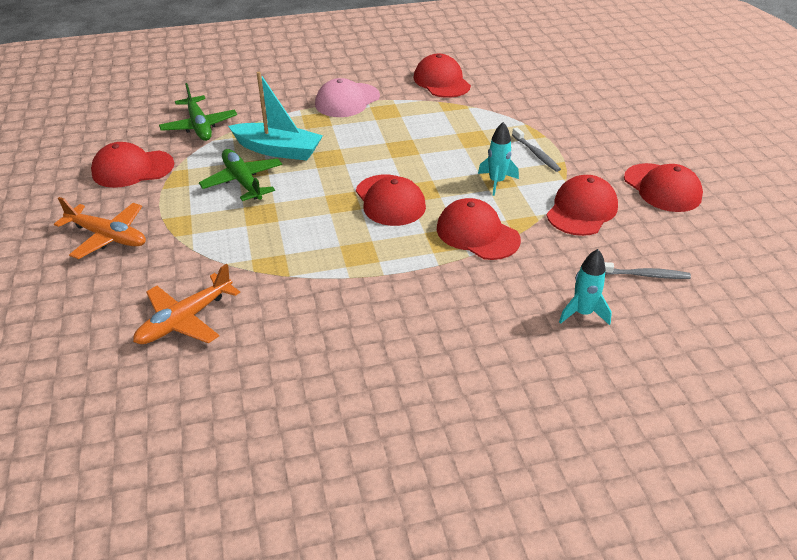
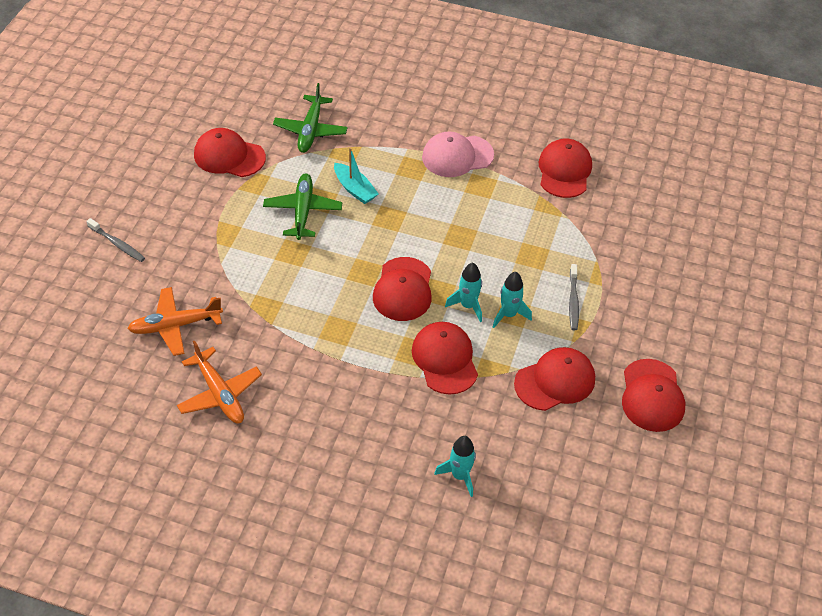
camera: 30 degrees right, 10 degrees up
(107, 236) = (170, 219): orange plane -> orange plane (219, 393)
(278, 150) = (355, 189): turquoise boat -> turquoise boat, size x0.65
(457, 189) = (467, 306): none -> turquoise rocket
(644, 275) = (544, 470): grey toothbrush -> grey toothbrush (117, 244)

